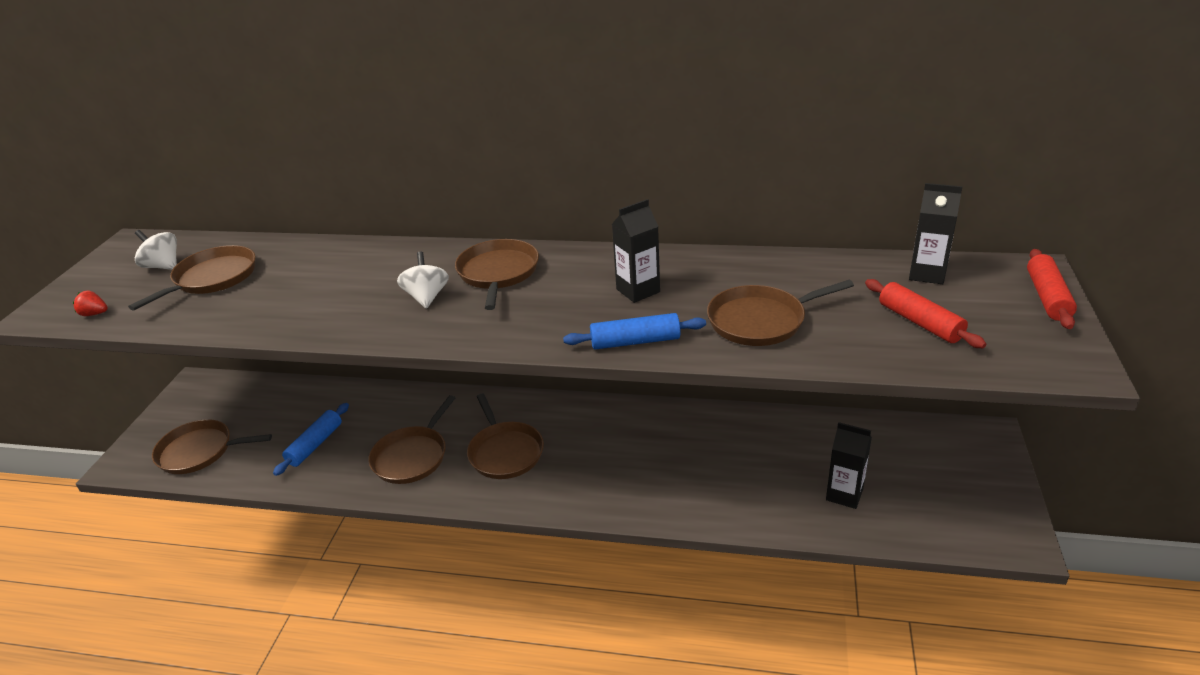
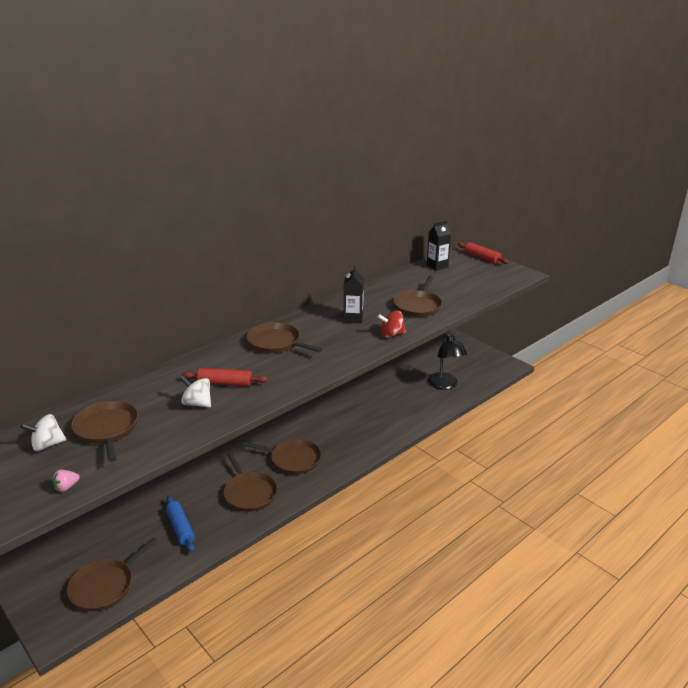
camera: 55 degrees left, 5 degrees down
(95, 314) = (66, 487): red strawberry -> pink strawberry
(427, 297) = (265, 368): white spinning top -> white spinning top (197, 403)
(635, 341) = (391, 334): blue rolling pin -> red spinning top
(844, 494) = (445, 385): black carton -> black lamp
(920, 322) = (464, 282): red rolling pin -> red rolling pin (225, 383)

